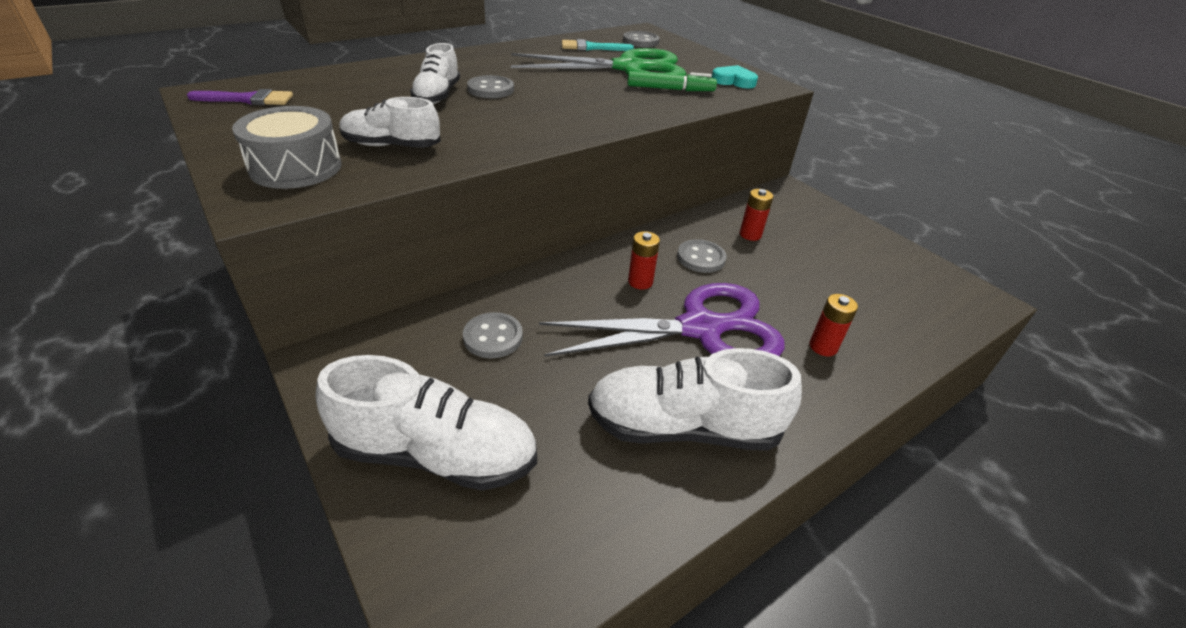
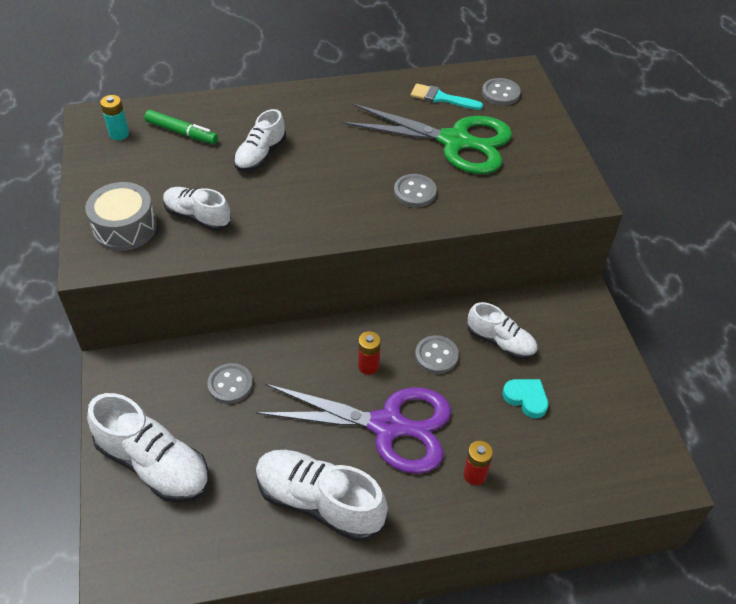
camera: 25 degrees right, 10 degrees up
(248, 99) = (119, 134): purple brush -> turquoise battery
(490, 89) = (309, 153): grey button -> grey button (415, 192)
(670, 89) = (472, 184): green marker -> green marker (182, 132)
(733, 81) = (547, 182): turquoise heart -> turquoise heart (526, 399)
(750, 234) = (500, 342): red battery -> white shoe

